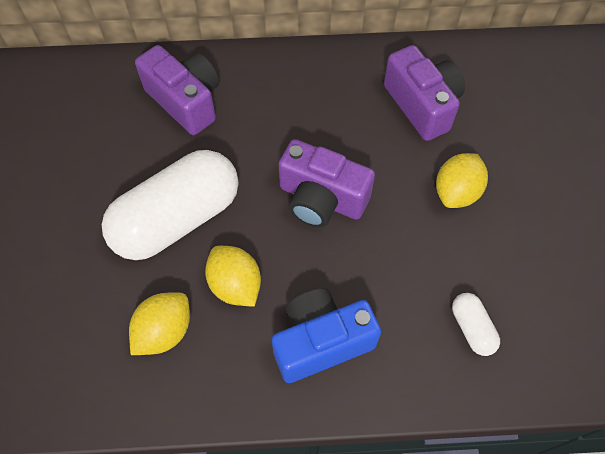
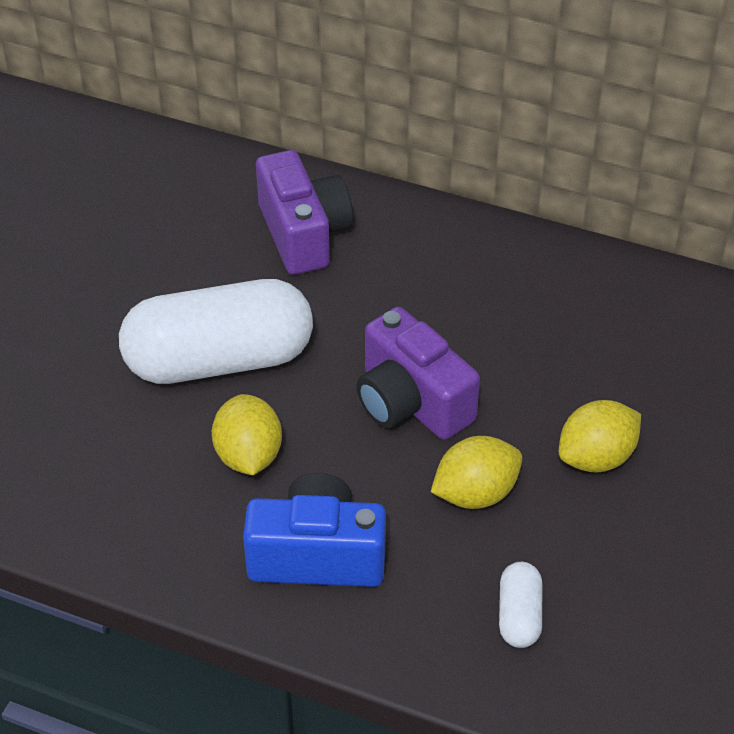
camera: 25 degrees right, 15 degrees down
(164, 331) = (137, 472): yellow lemon -> yellow lemon (475, 493)
(422, 105) = (613, 341): purple camera -> none

